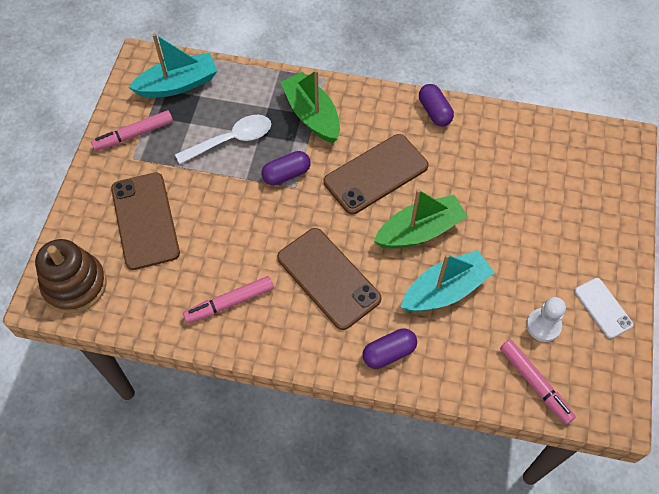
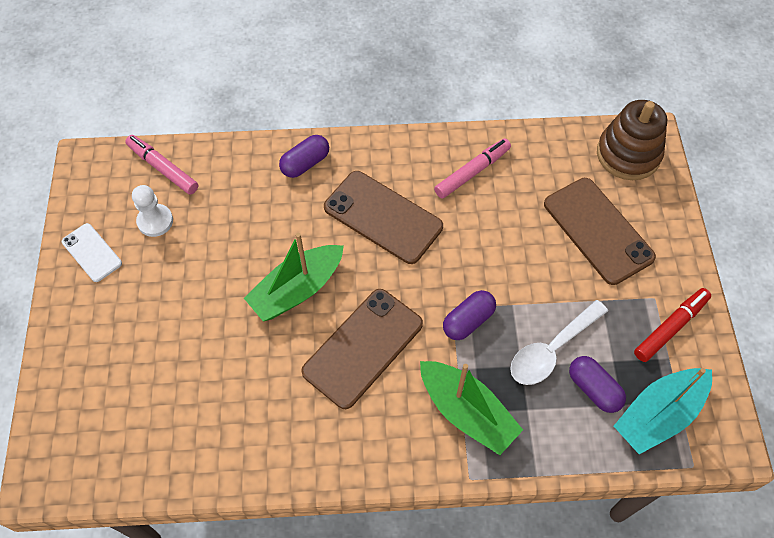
camera: 165 degrees right, 0 degrees up
(134, 135) = (670, 327): pink marker -> red marker
(434, 112) = (306, 459): purple capsule -> purple capsule (593, 389)
(445, 290) = (259, 233): turquoise boat -> none

